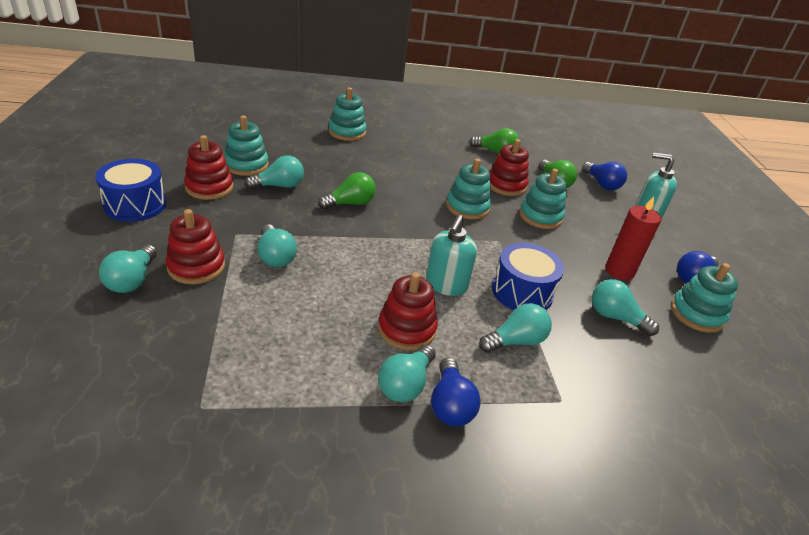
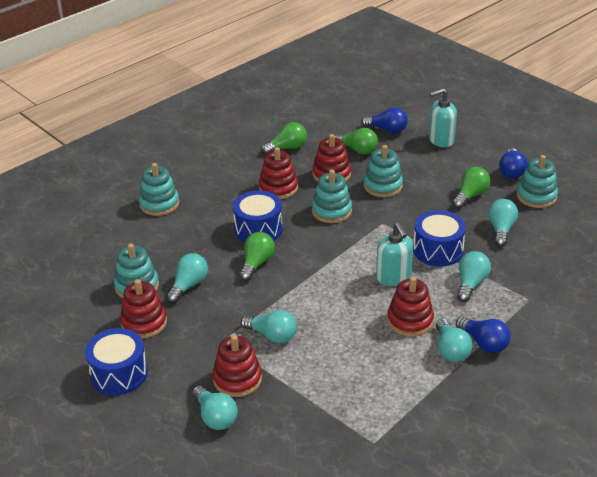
camera: 35 degrees left, 0 degrees up
(389, 184) = (258, 229): none -> blue drum
(448, 170) = (278, 188): none -> red stacking toy
(615, 317) = (501, 230): turquoise light bulb -> turquoise light bulb turned 105 degrees clockwise
(619, 271) = (470, 195): red candle -> green light bulb

